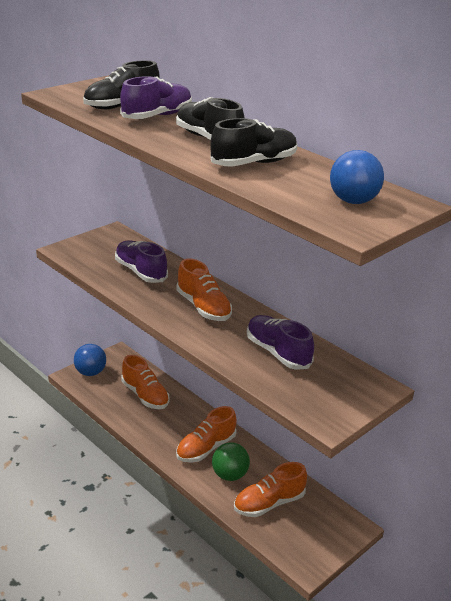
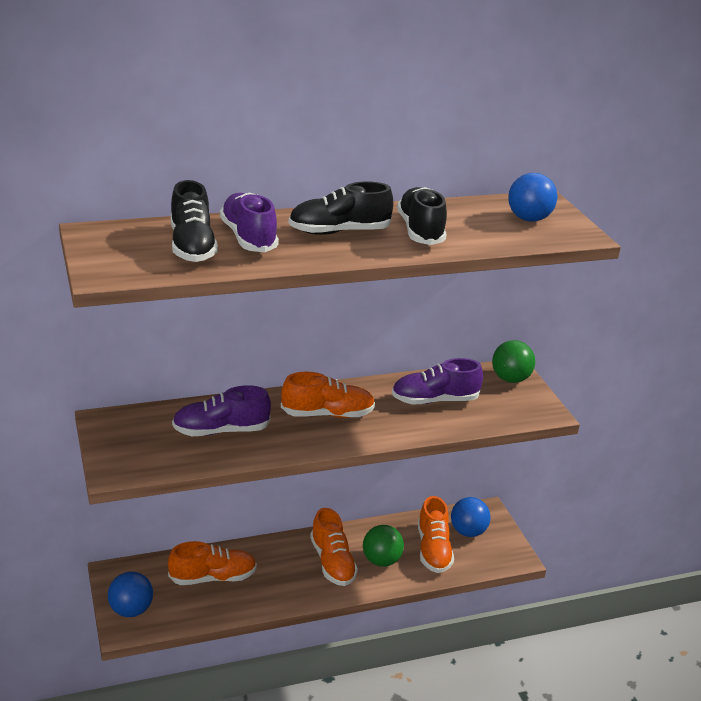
camera: 65 degrees left, 0 degrees up
(312, 520) = (468, 531): none -> blue ball
(361, 388) = (510, 379): none -> green ball

